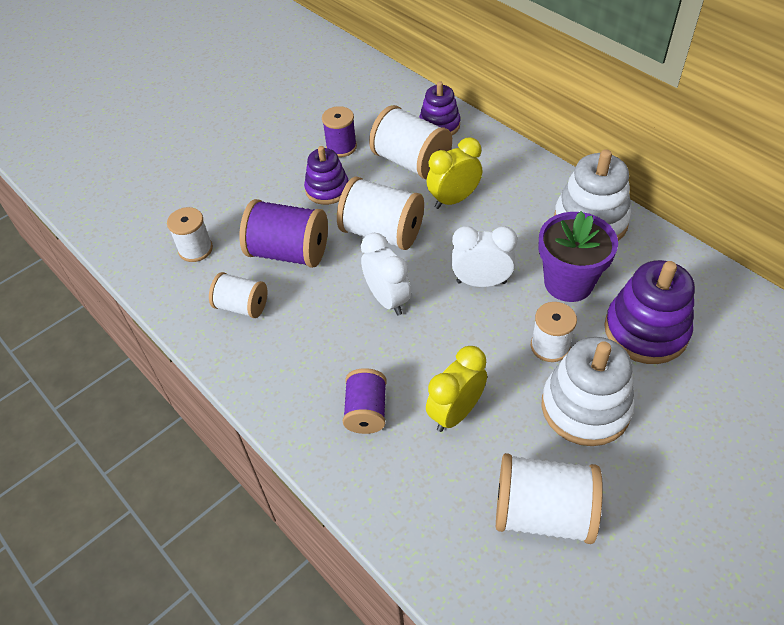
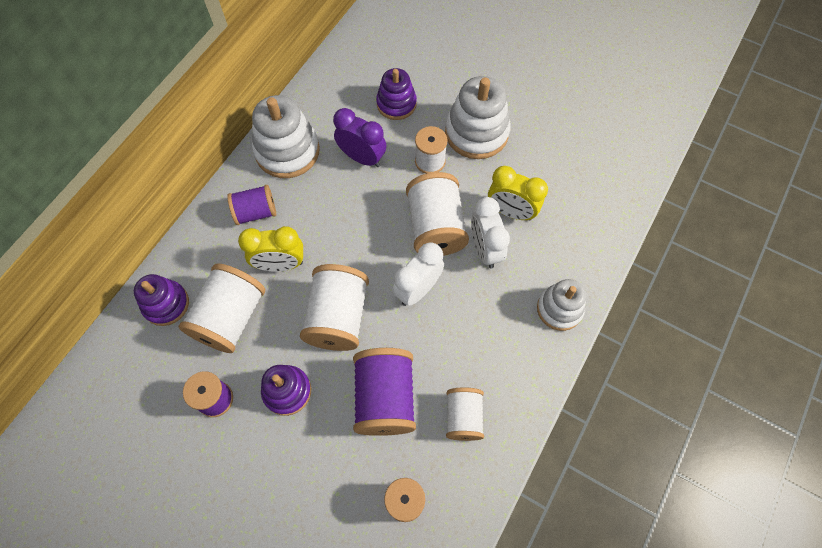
camera: 110 degrees left, 15 degrees up
(313, 425) = (559, 309): none -> white stacking toy
(366, 411) = (533, 273): purple spool -> purple spool (256, 212)
(453, 200) = (280, 264): yellow clock -> yellow clock turned 45 degrees counterclockwise
(481, 282) = (378, 220): white clock -> white clock (485, 249)
(542, 513) = (565, 146): white spool -> white spool (435, 227)
(568, 283) = (362, 158): purple flower pot -> purple clock
(646, 331) = (396, 104): purple stacking toy -> purple stacking toy, size x0.64

